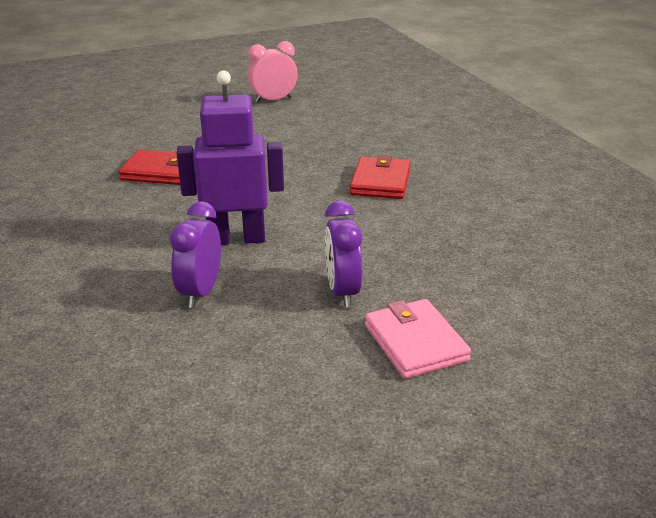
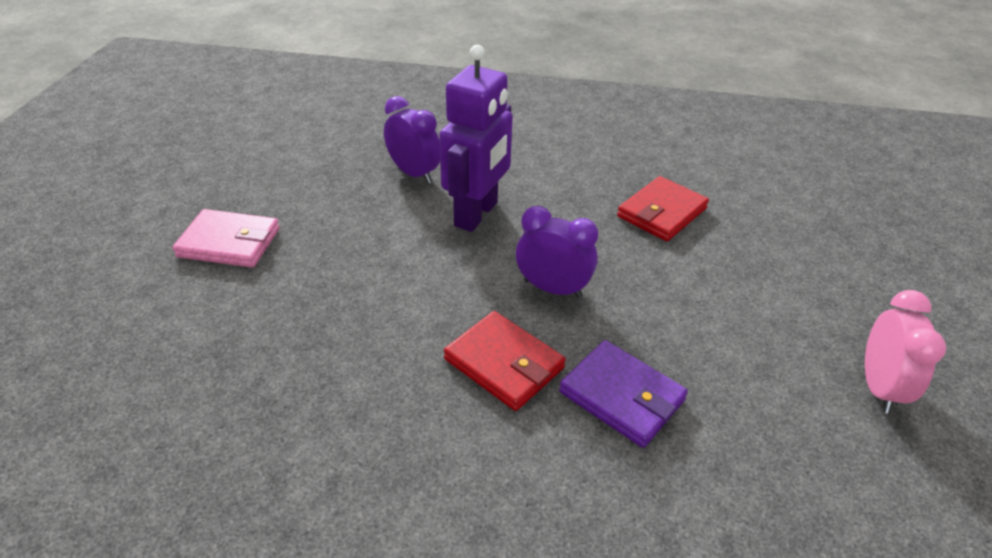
camera: 120 degrees right, 10 degrees up
(342, 292) = (332, 237): purple clock -> purple clock (552, 289)
(360, 148) = (621, 396): none -> purple wallet

